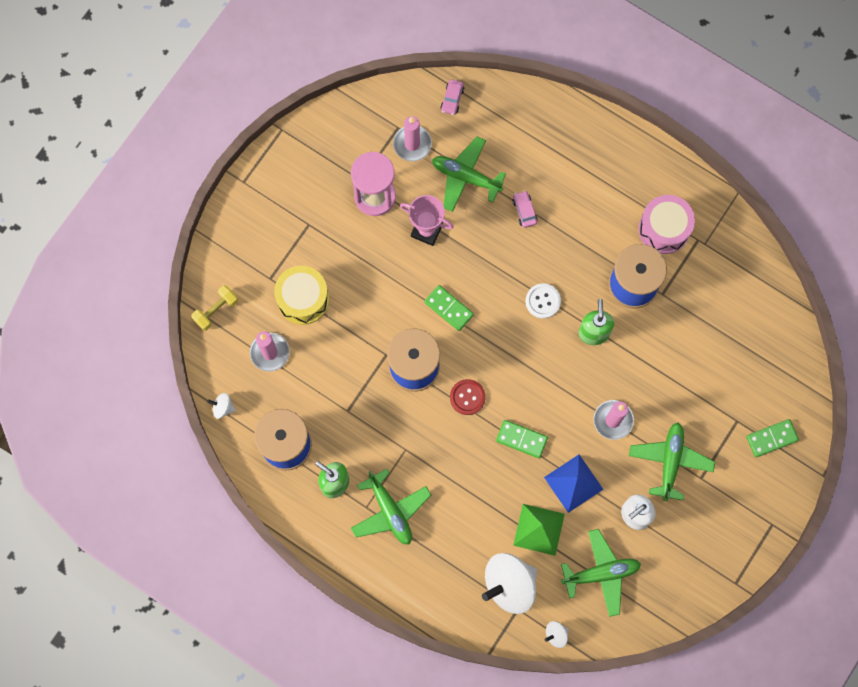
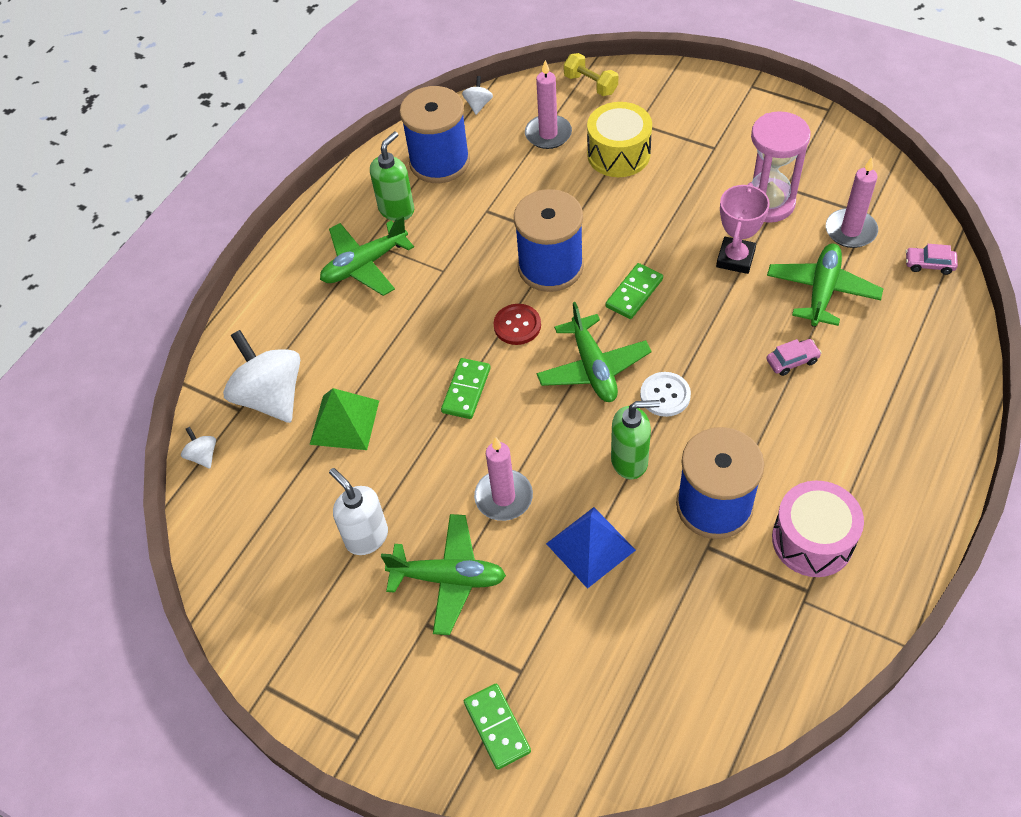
camera: 90 degrees right, 20 degrees down
(573, 483) = (410, 456): blue pyramid -> blue pyramid (590, 546)
(601, 573) = (284, 502): green plane -> green plane (593, 368)

